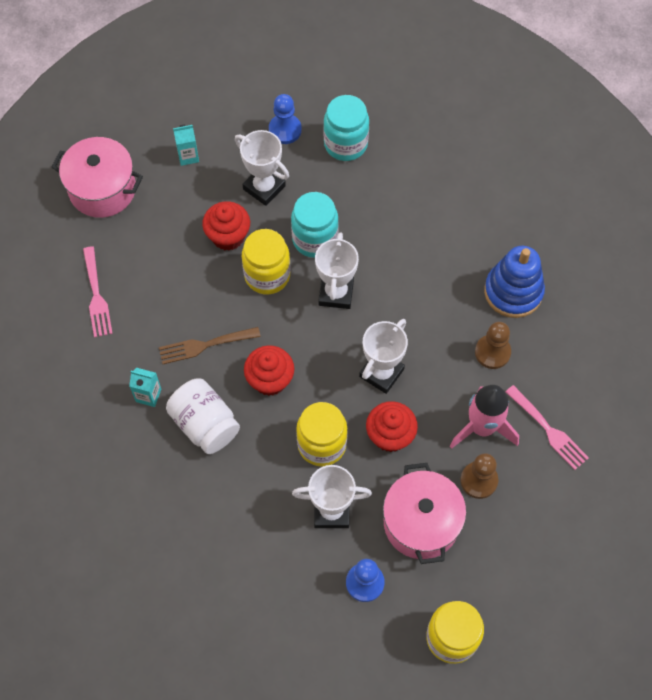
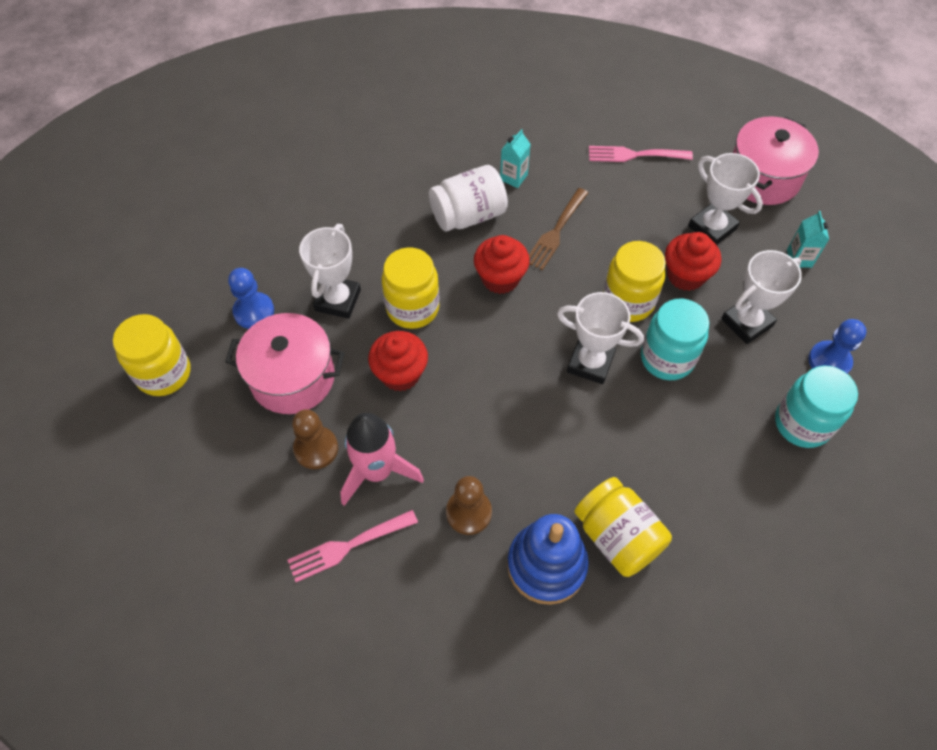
camera: 105 degrees right, 5 degrees down
(205, 345) = (556, 231): brown fork -> brown fork turned 150 degrees counterclockwise
(381, 373) = (477, 384): white trophy -> white trophy (712, 228)
(476, 250) = (617, 536): none -> yellow jar

